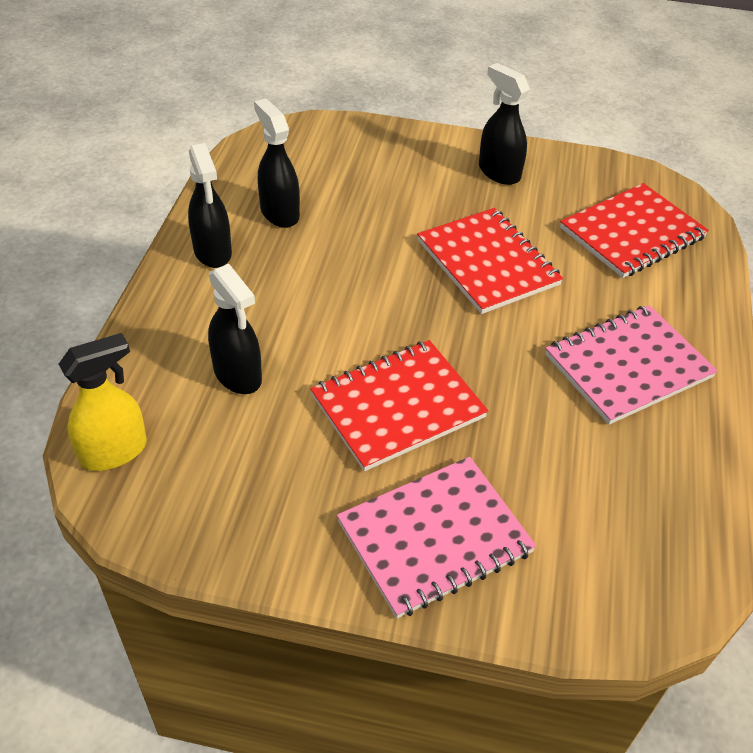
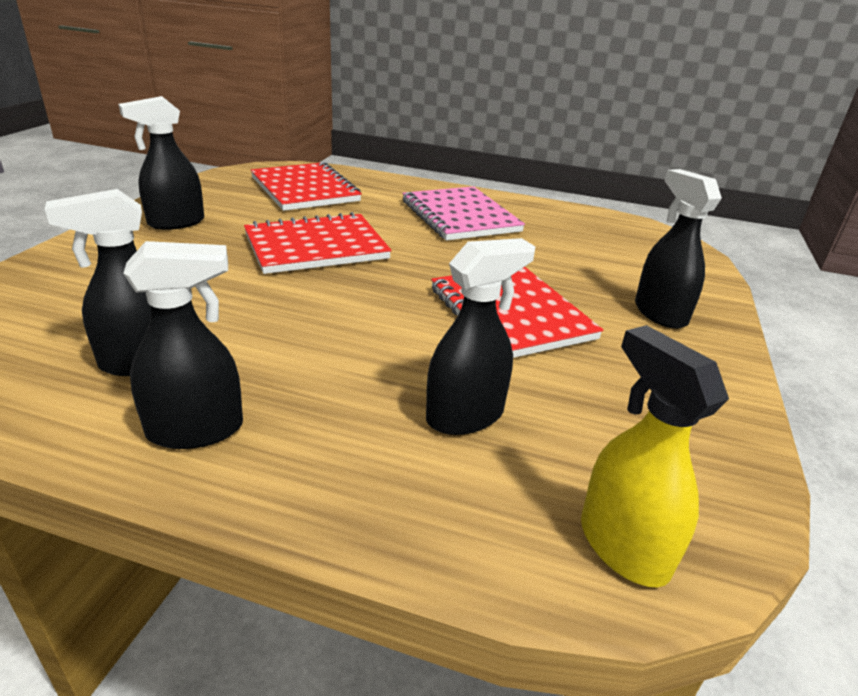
camera: 85 degrees left, 15 degrees down
(435, 538) = (659, 313): pink notebook -> black spray bottle

